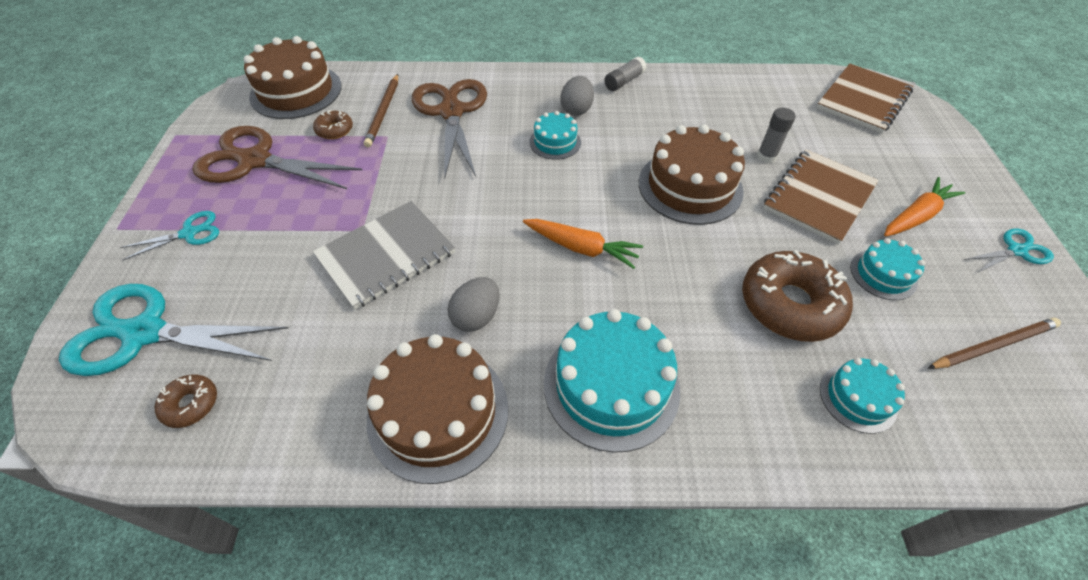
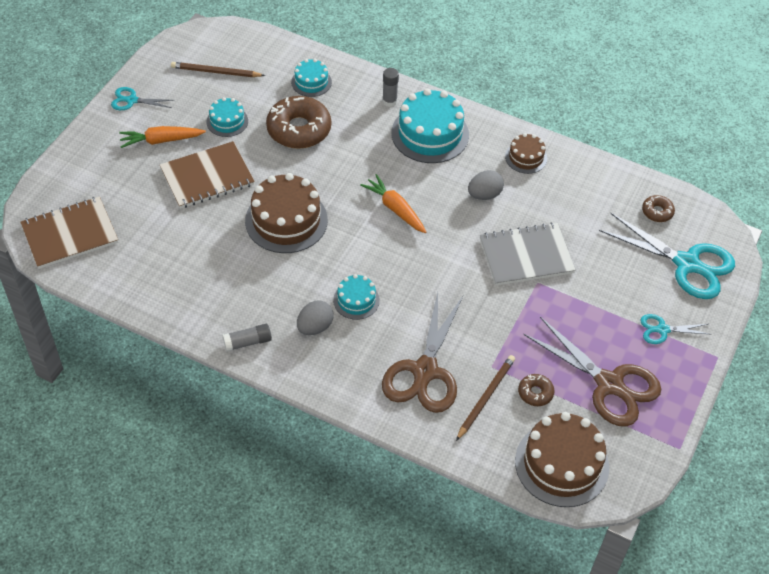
camera: 155 degrees left, 0 degrees up
(438, 412) = (526, 157): brown cake -> brown cake, size x0.54
(766, 156) = (207, 220): grey glue stick -> grey glue stick (389, 101)

